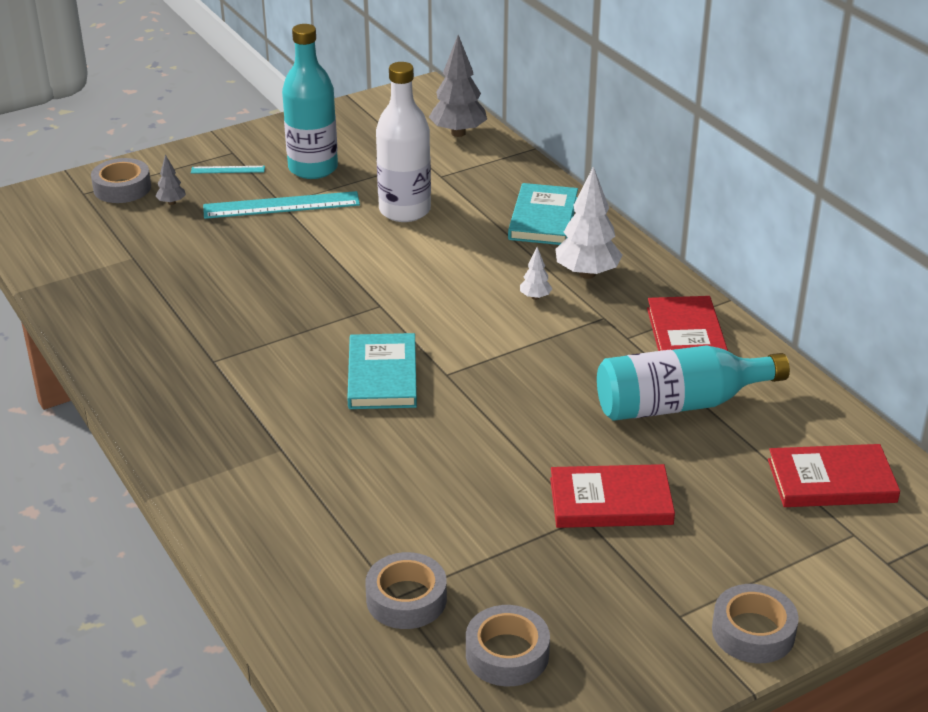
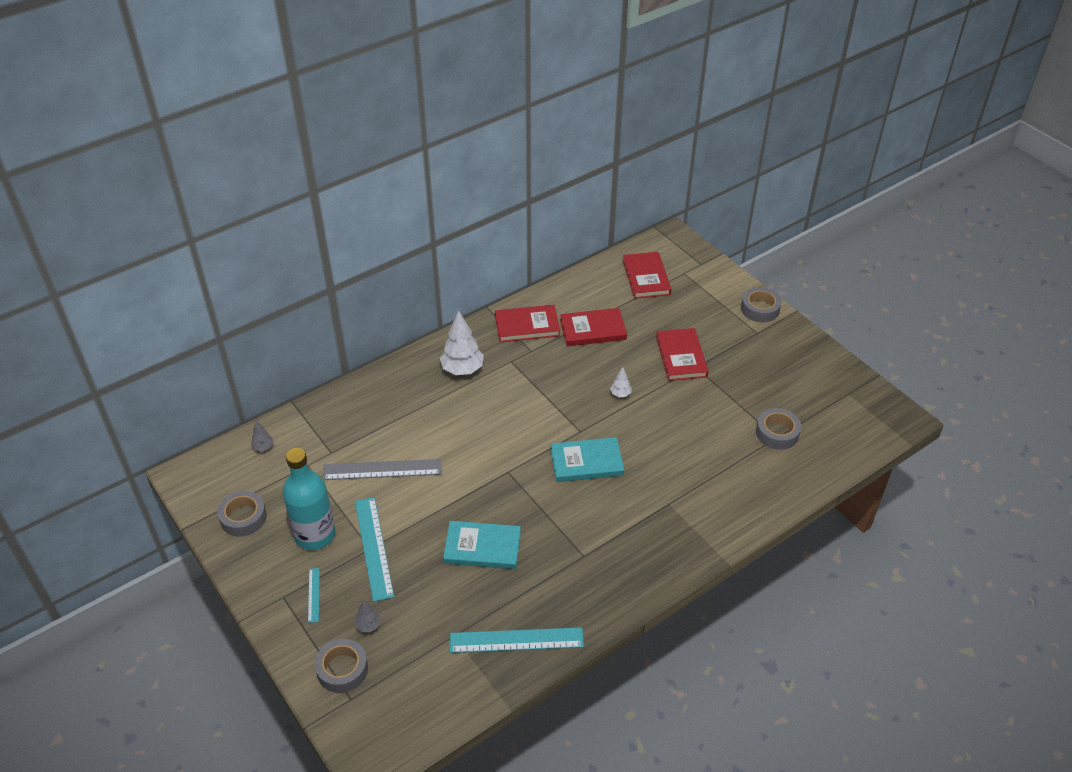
camera: 95 degrees left, 10 degrees up
(105, 300) = (516, 640): none -> turquoise ruler
(404, 210) = (382, 470): white bottle -> grey ruler
(458, 133) = (263, 447): grey tree -> grey tree, size x0.48
(507, 654) = (802, 392): grey tape -> grey tape (243, 517)
(535, 297) = (491, 393): white tree -> white tree (620, 394)
(543, 218) = (394, 393): turquoise book -> turquoise book (482, 547)
(680, 404) = (593, 330): turquoise bottle -> red book

